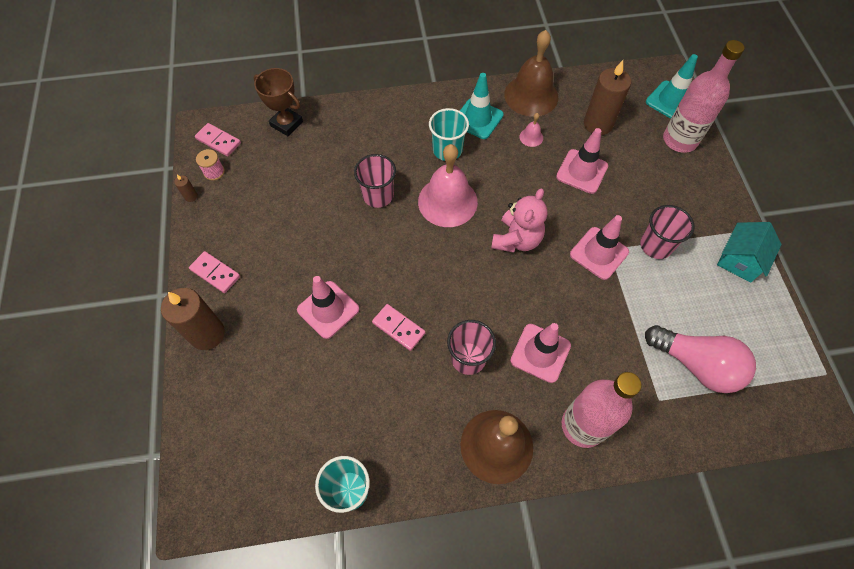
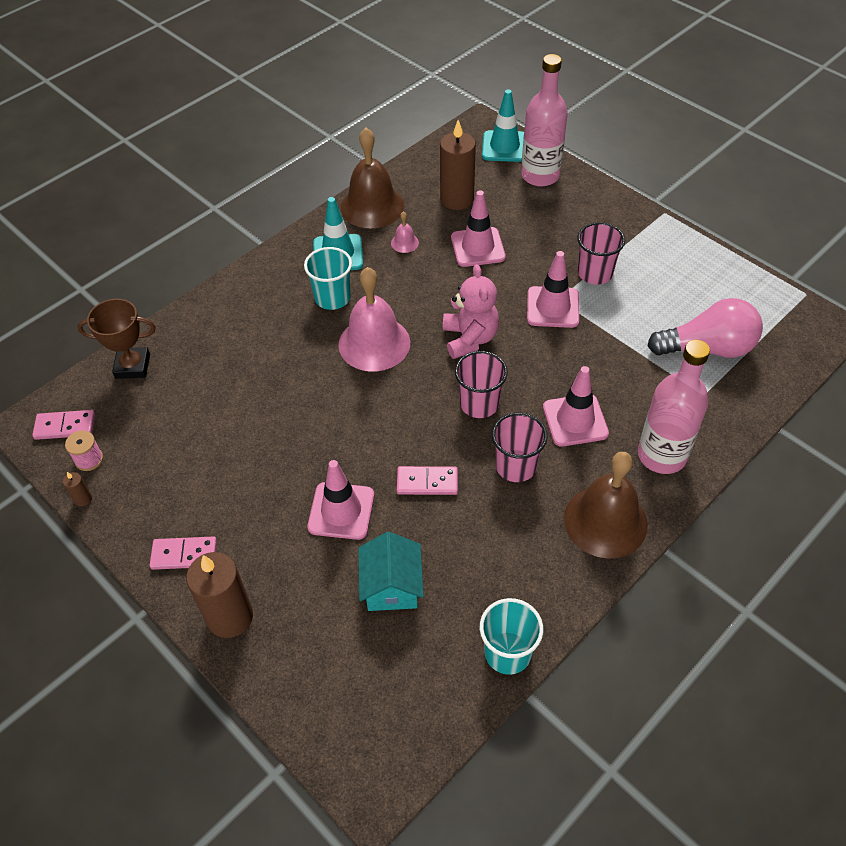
camera: 35 degrees left, 10 degrees down
(378, 195) = (298, 378): pink cup -> pink cup (479, 403)
(740, 260) = (671, 245): turquoise house -> turquoise house (391, 586)

